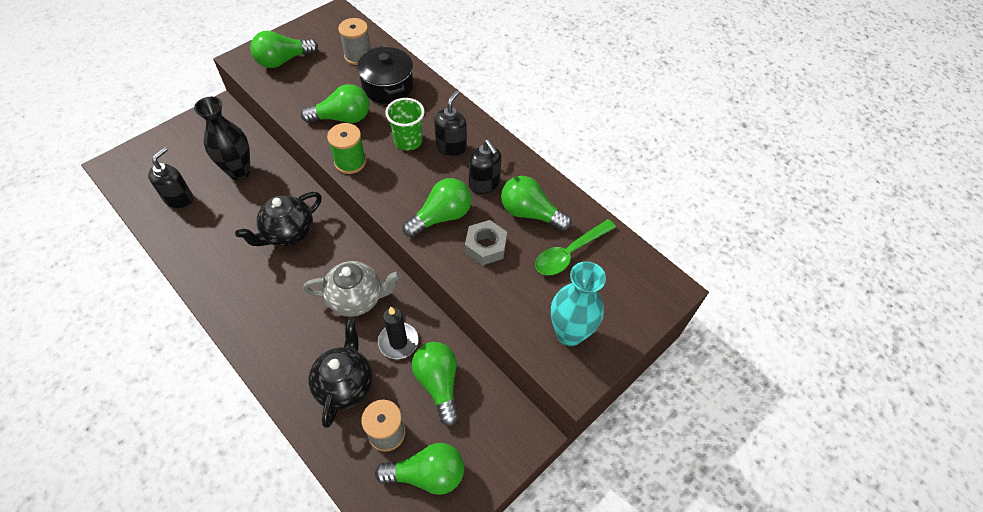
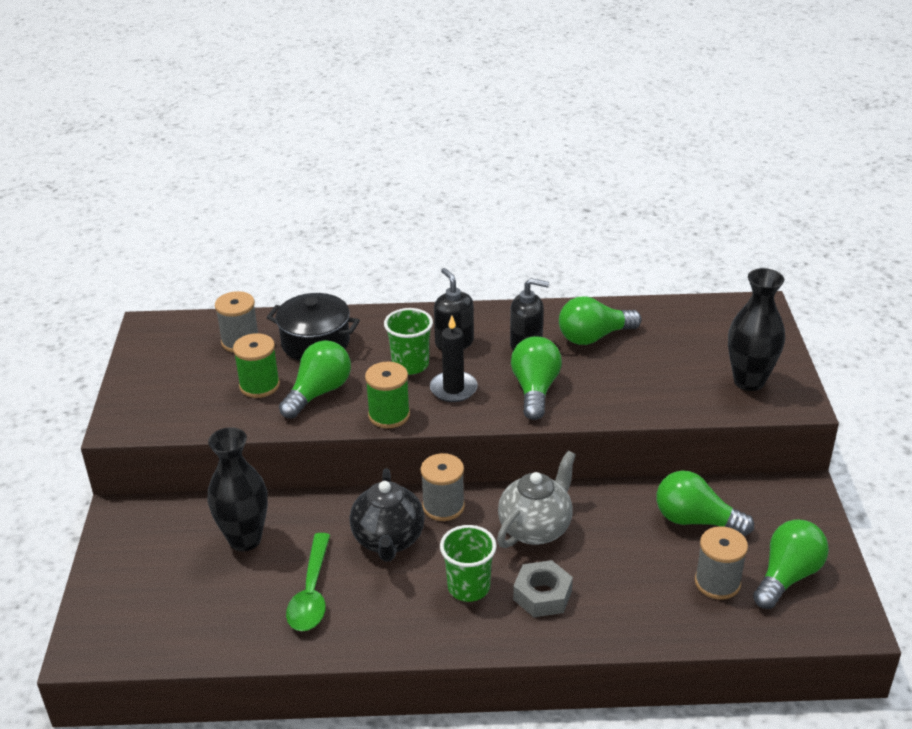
camera: 45 degrees left, 20 degrees down
(179, 199) = (222, 609): black soap dispenser -> none
(278, 297) = (468, 587): none -> green cup
(283, 60) = (168, 396): green light bulb -> none
(326, 89) = (259, 385): none -> green spool
(338, 240) = (443, 506): none -> grey spool
(345, 384) = (633, 586): black teapot -> none
(398, 342) = (620, 524): black candle -> black candle (453, 389)
(485, 246) = (602, 381): grey nut -> grey nut (542, 595)
(569, 253) = (664, 338): green spoon -> green spoon (311, 593)
(569, 333) = (749, 381): turquoise vase -> black vase

